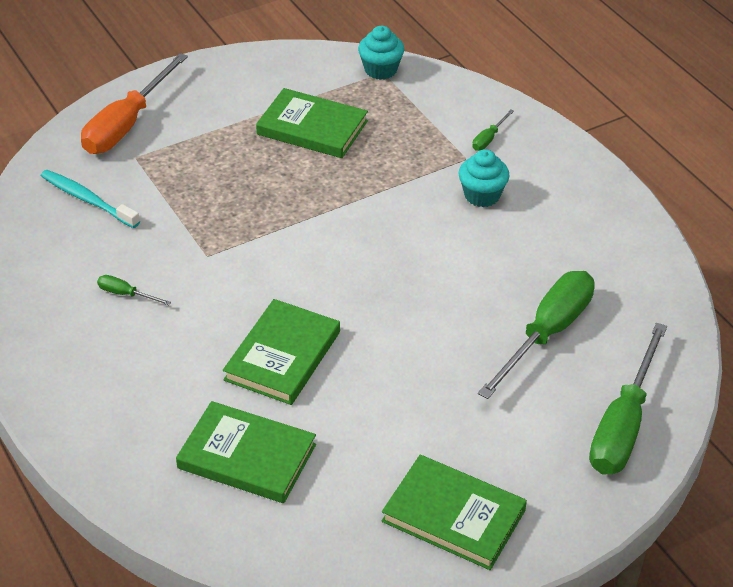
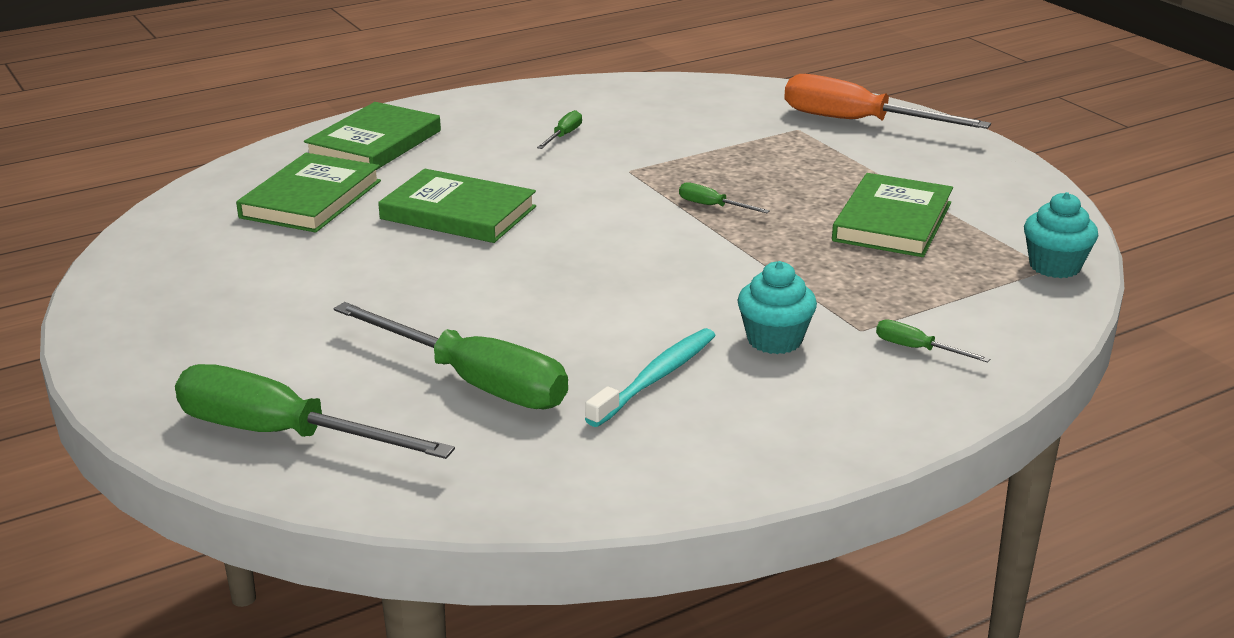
camera: 90 degrees right, 15 degrees down
(87, 199) = (716, 111): turquoise toothbrush -> turquoise toothbrush (656, 378)
(280, 212) = (712, 206): none -> green screwdriver
(453, 515) = (177, 309): green book -> green book (374, 143)

